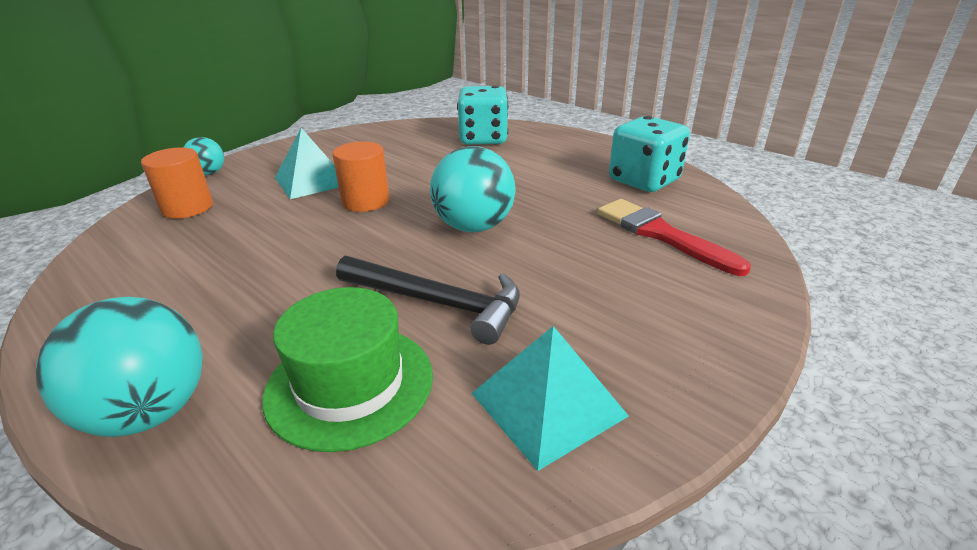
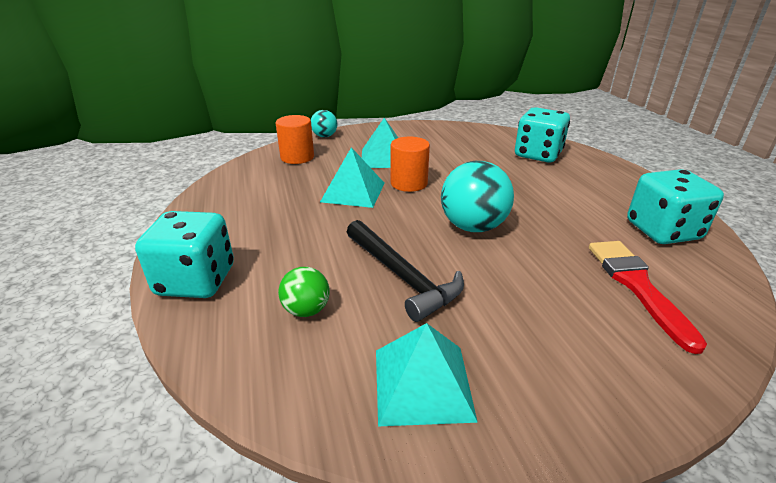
camera: 30 degrees right, 0 degrees up
(150, 412) = (196, 281): turquoise ball -> turquoise dice
(302, 229) = (353, 192): none -> turquoise pyramid
(350, 384) = (306, 310): green hat -> green ball

